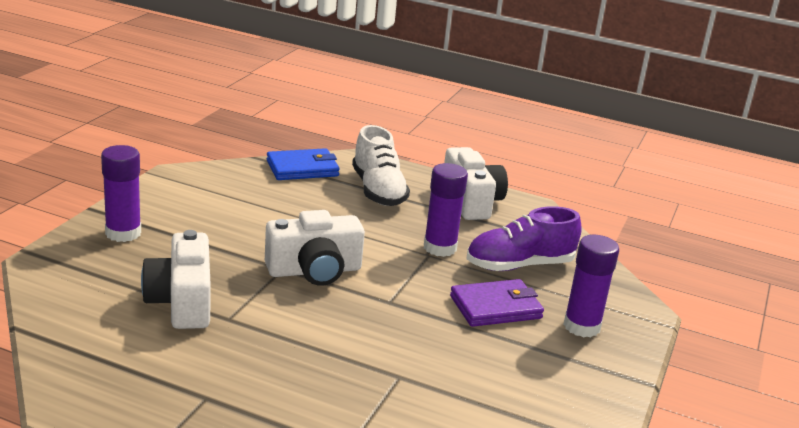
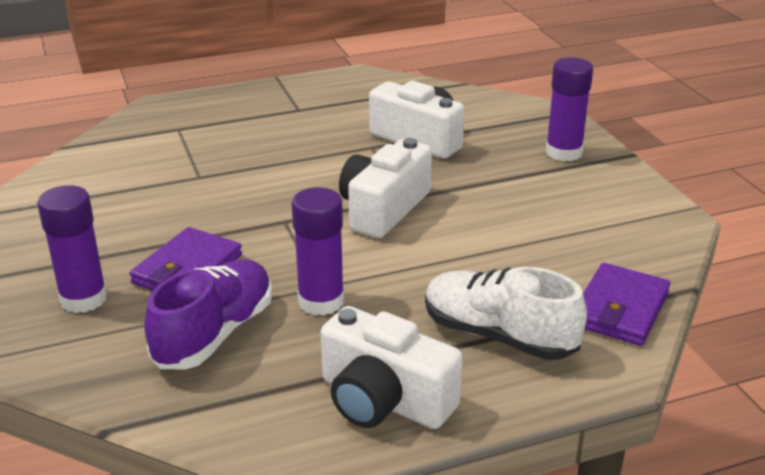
camera: 140 degrees right, 5 degrees up
(302, 168) = (620, 309): blue wallet -> purple wallet

